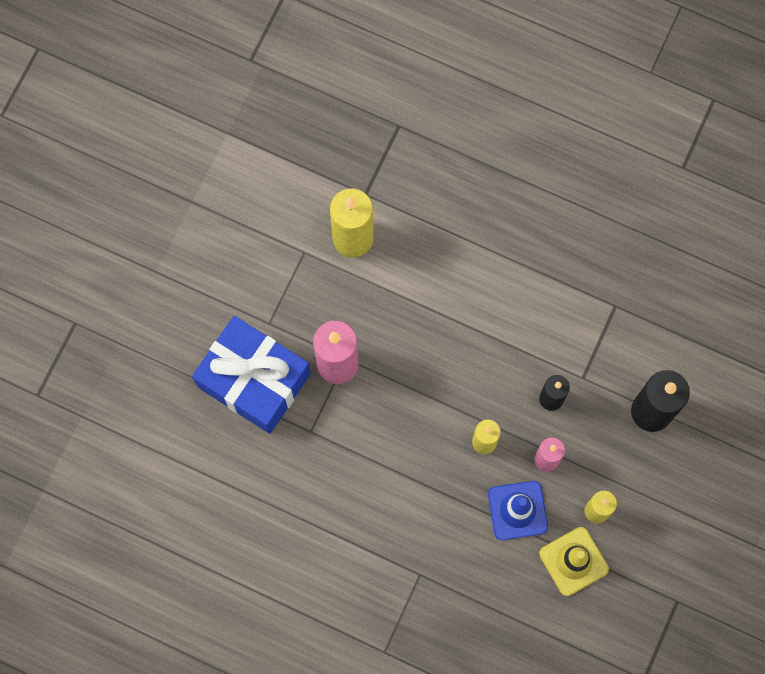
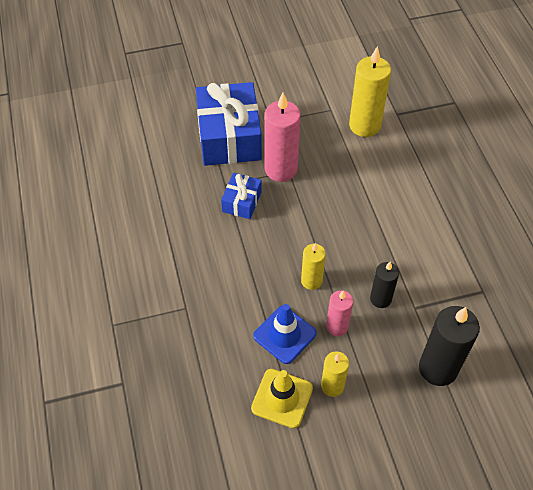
camera: 50 degrees right, 20 degrees down
(345, 432) = (241, 202): none -> blue gift

